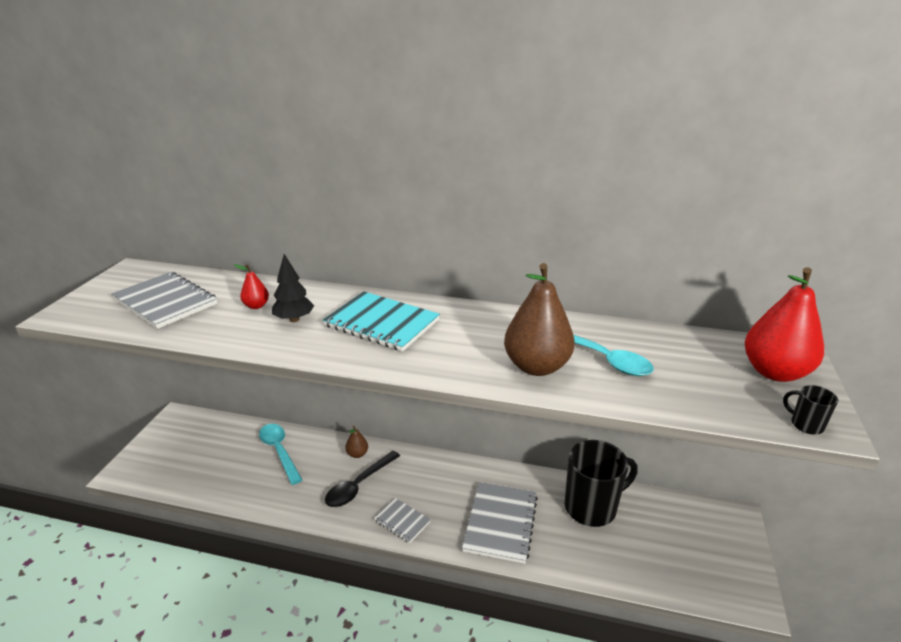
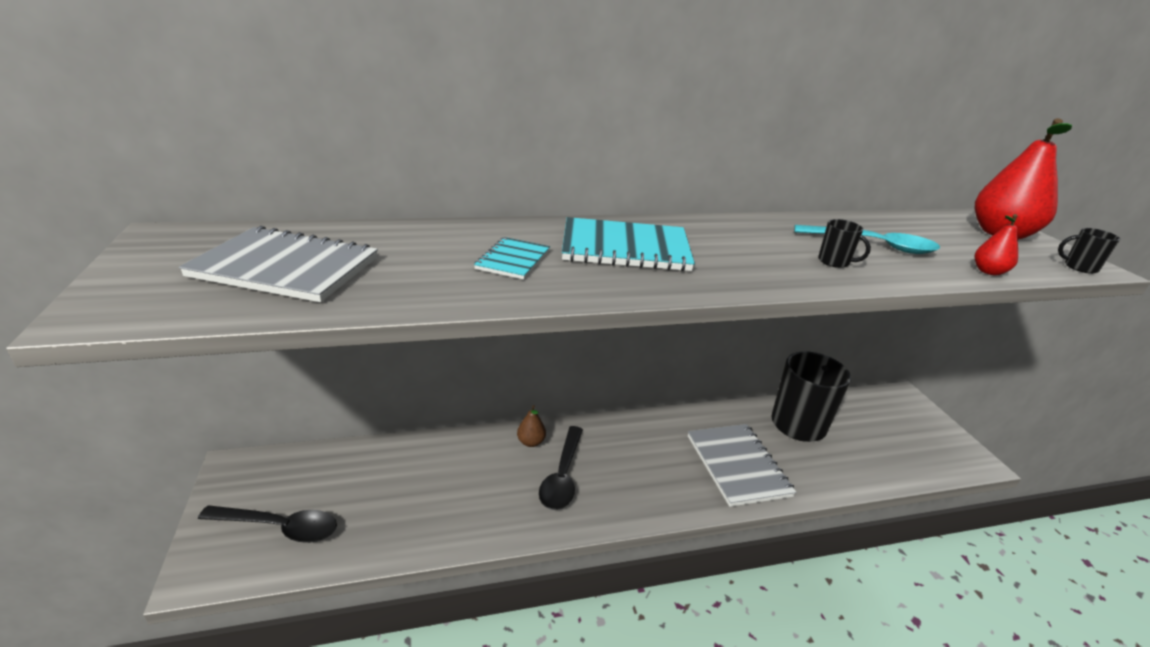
camera: 30 degrees left, 0 degrees up
(173, 461) = (279, 527): none -> black spoon
(256, 306) = (439, 253): red pear -> red pear (988, 272)
(279, 451) = (430, 468): turquoise spoon -> none
(294, 319) = (513, 260): black tree -> turquoise notebook
(402, 521) = (643, 498): grey notebook -> none
(536, 366) = (834, 262): brown pear -> black mug

